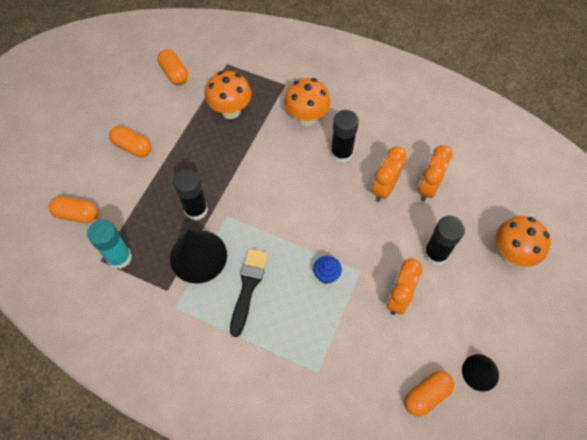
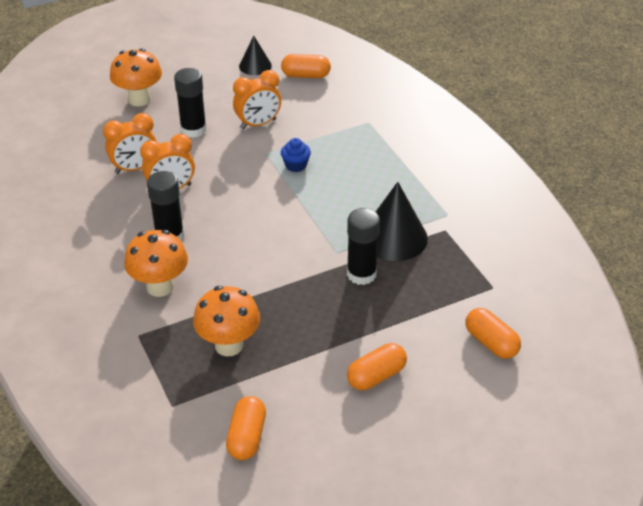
camera: 140 degrees left, 20 degrees down
(119, 257) = (471, 279): turquoise glue stick -> none
(132, 147) = (376, 376): orange capsule -> orange capsule turned 75 degrees clockwise
(248, 287) = (370, 193): black brush -> none

